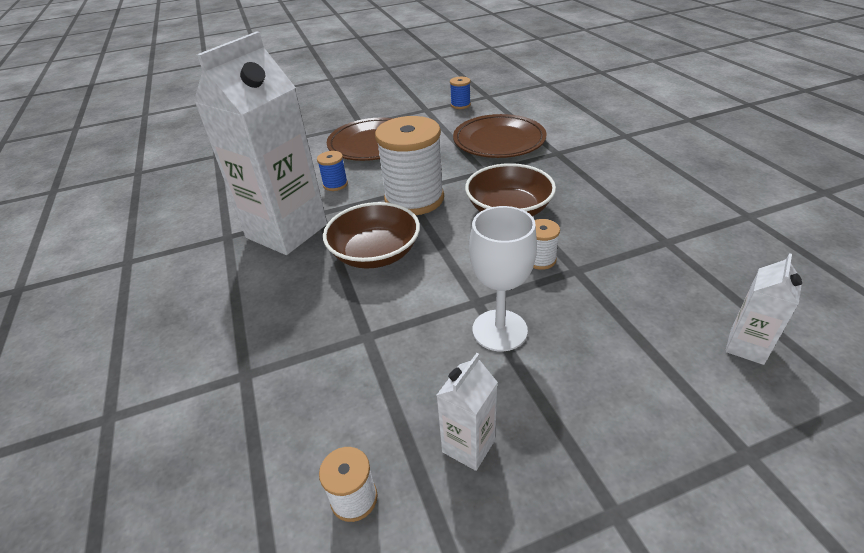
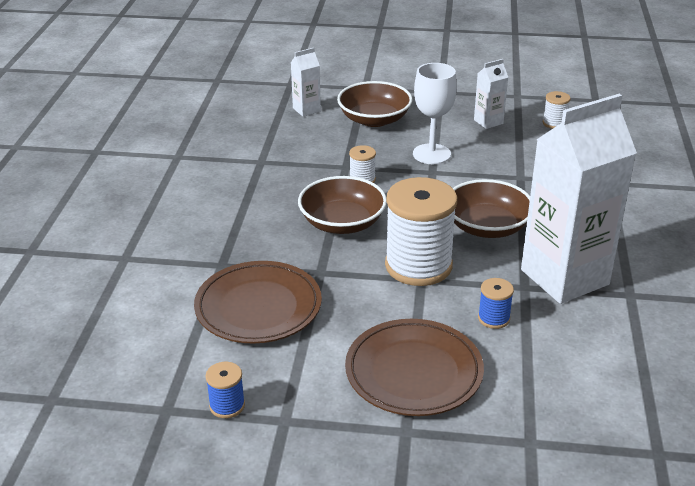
camera: 155 degrees left, 5 degrees down
(636, 368) = (374, 119): none -> brown bowl

